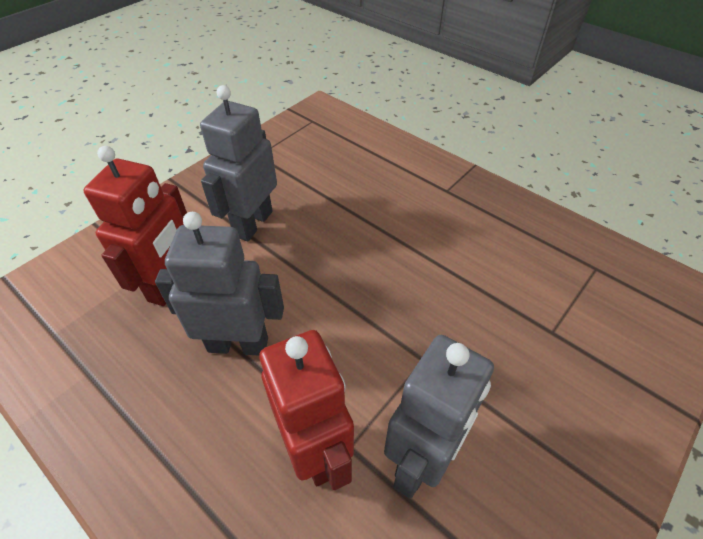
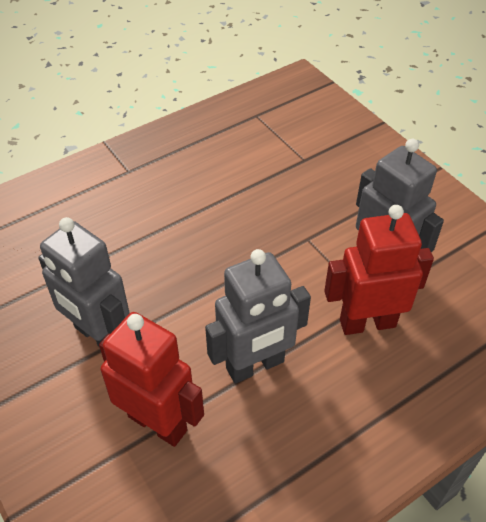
camera: 75 degrees left, 0 degrees up
(238, 344) = (255, 366): grey robot -> grey robot turned 135 degrees counterclockwise

